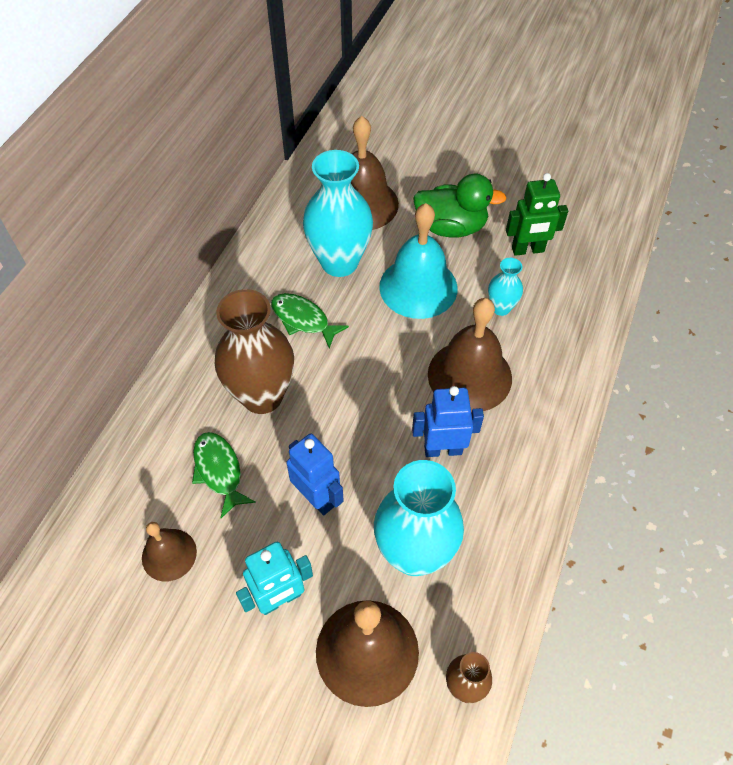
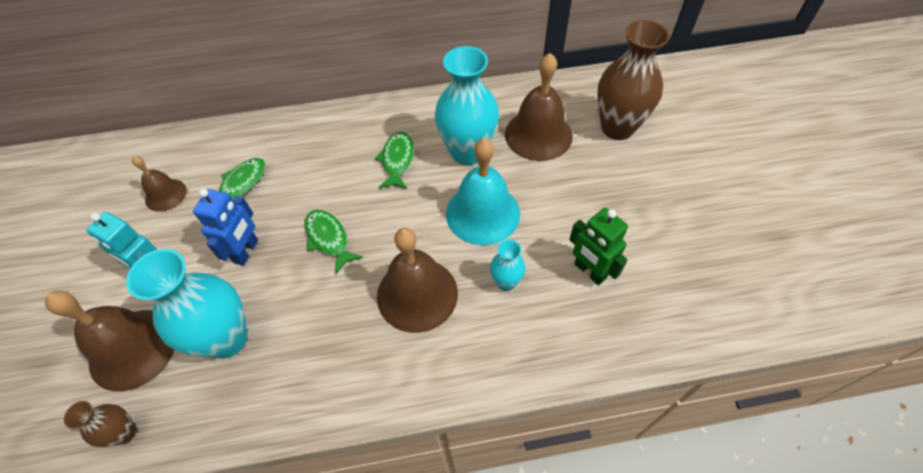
camera: 60 degrees right, 0 degrees up
(262, 396) = (315, 174): brown vase -> brown vase (617, 128)
(356, 418) = (328, 239): none -> green fish
(443, 449) = (332, 311): blue robot -> none
(451, 227) = (566, 203): green duck -> none

